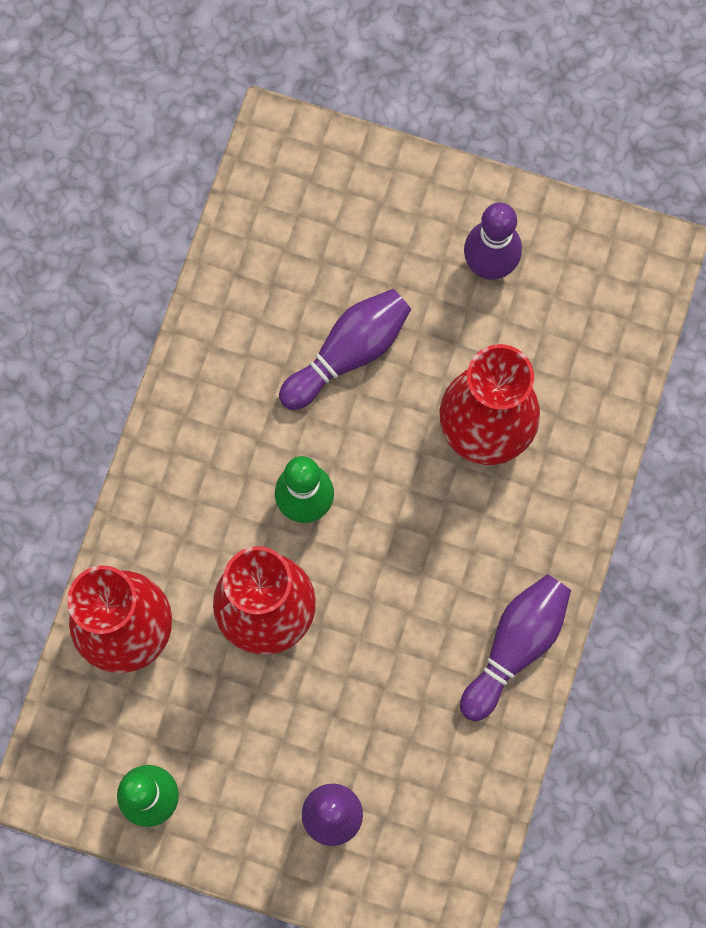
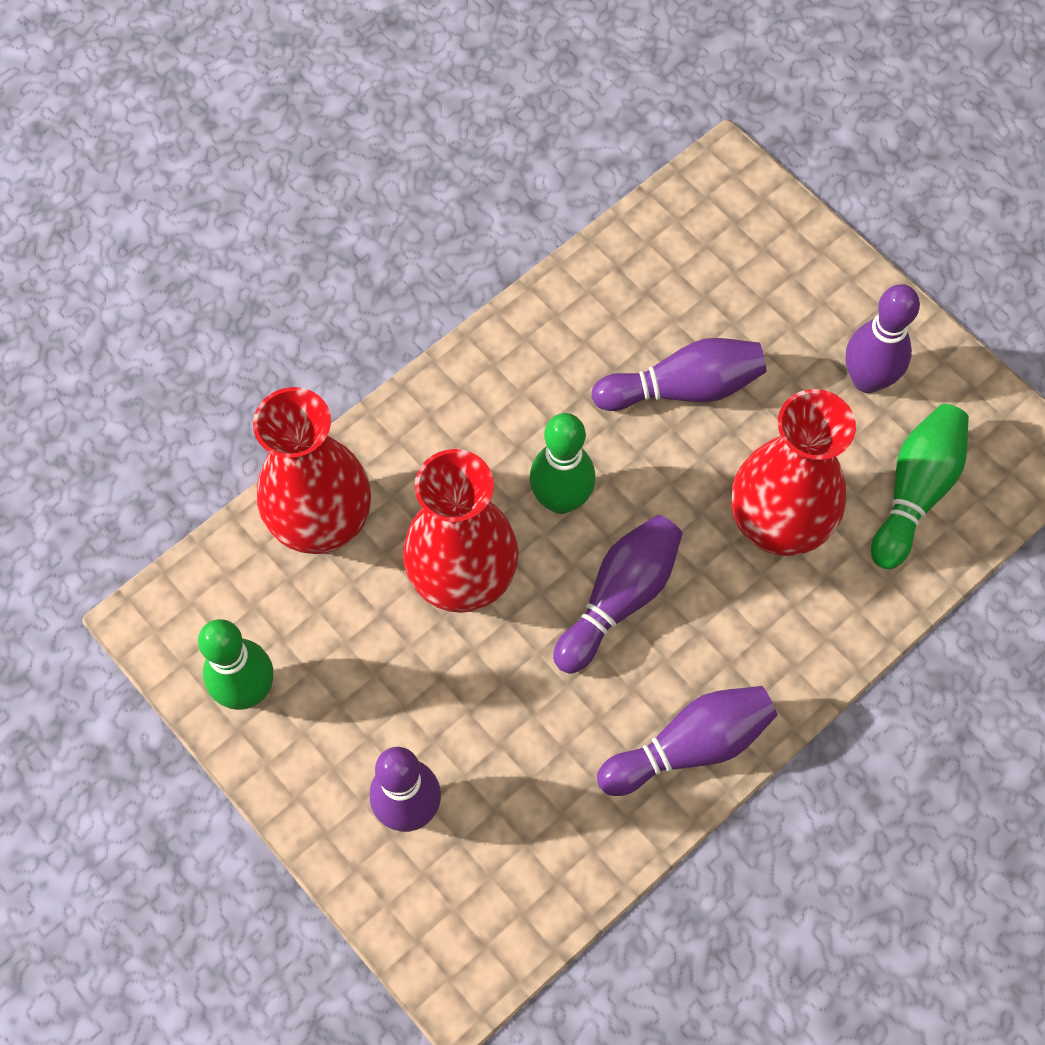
camera: 30 degrees right, 10 degrees down
(397, 559) = (619, 598): none -> purple bowling pin
(575, 341) = (915, 491): none -> green bowling pin

